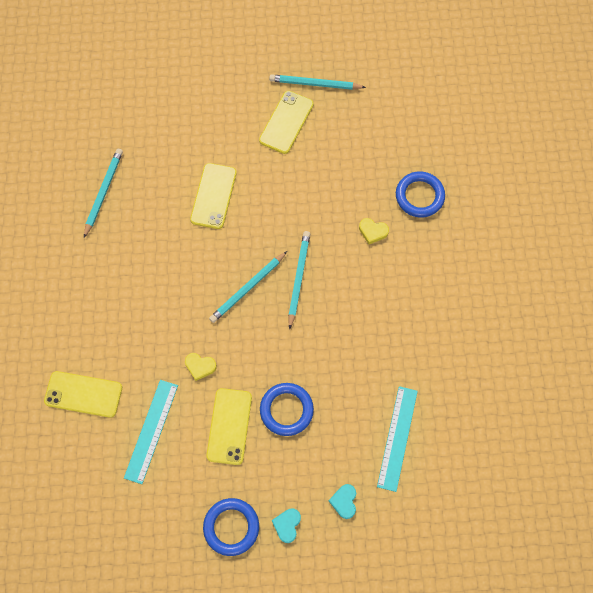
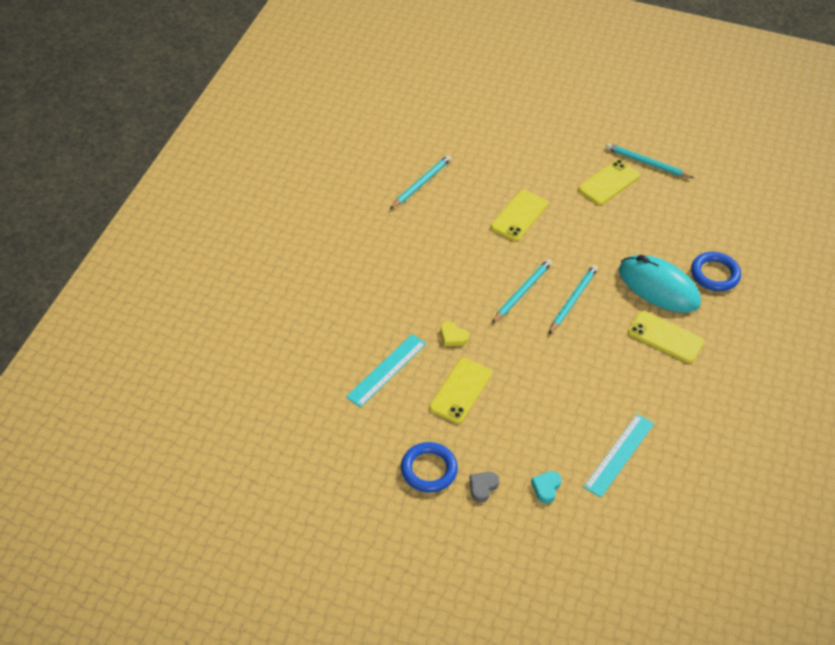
camera: 20 degrees right, 20 degrees down
(83, 394) = (338, 322): yellow phone -> yellow phone (665, 337)
(248, 288) = (522, 292): turquoise pencil -> turquoise pencil turned 150 degrees clockwise
(286, 410) = (520, 396): blue ring -> none
(287, 525) = (483, 487): turquoise heart -> grey heart
(373, 231) = (658, 287): yellow heart -> turquoise mouse

